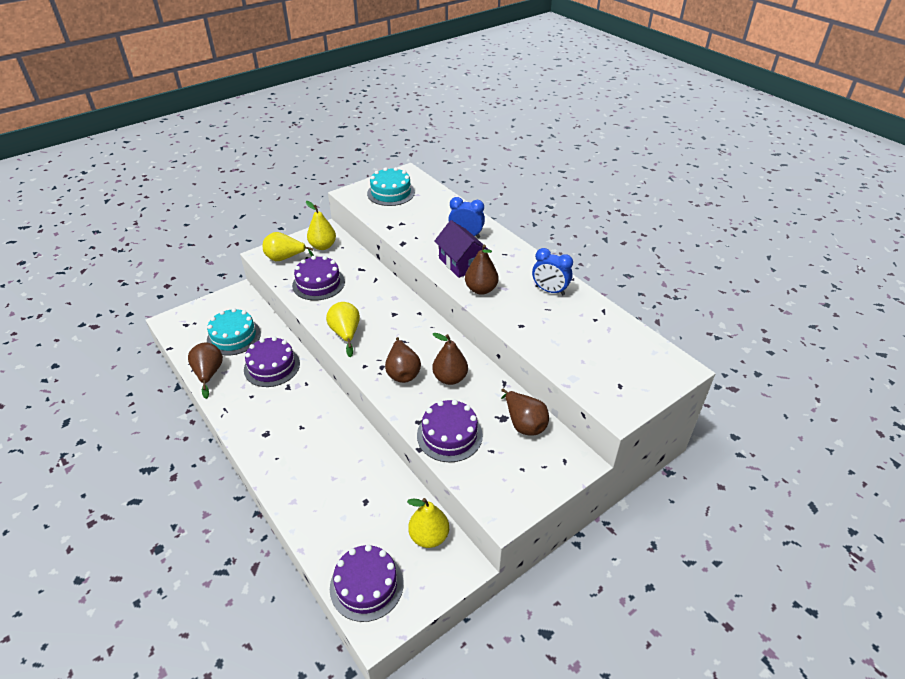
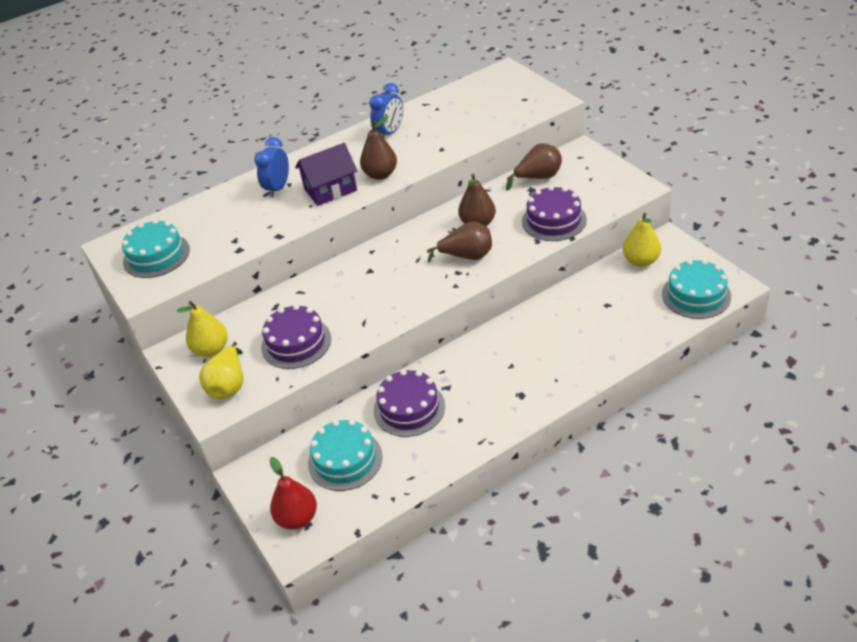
camera: 80 degrees left, 0 degrees up
(193, 319) = (297, 518): none -> red pear
(209, 374) = (416, 472): brown pear -> none
(346, 334) = (400, 306): yellow pear -> none
(366, 585) = (696, 295): purple cake -> turquoise cake

